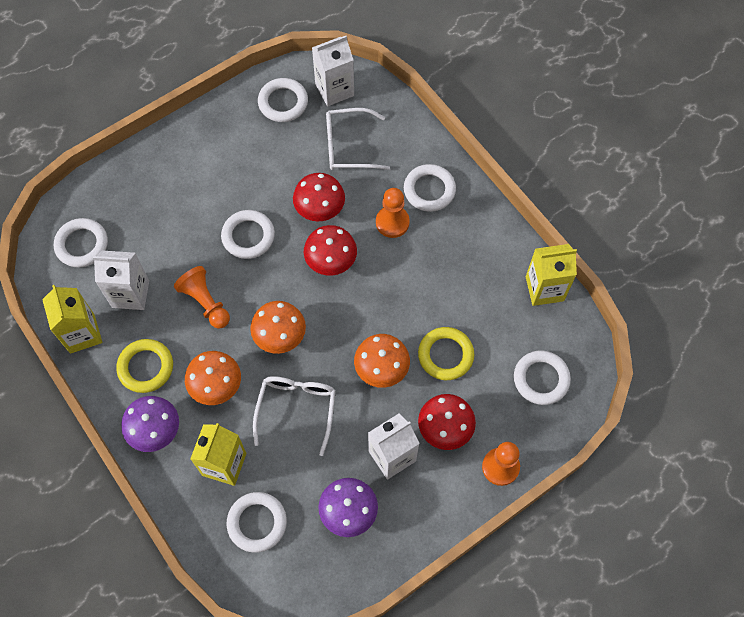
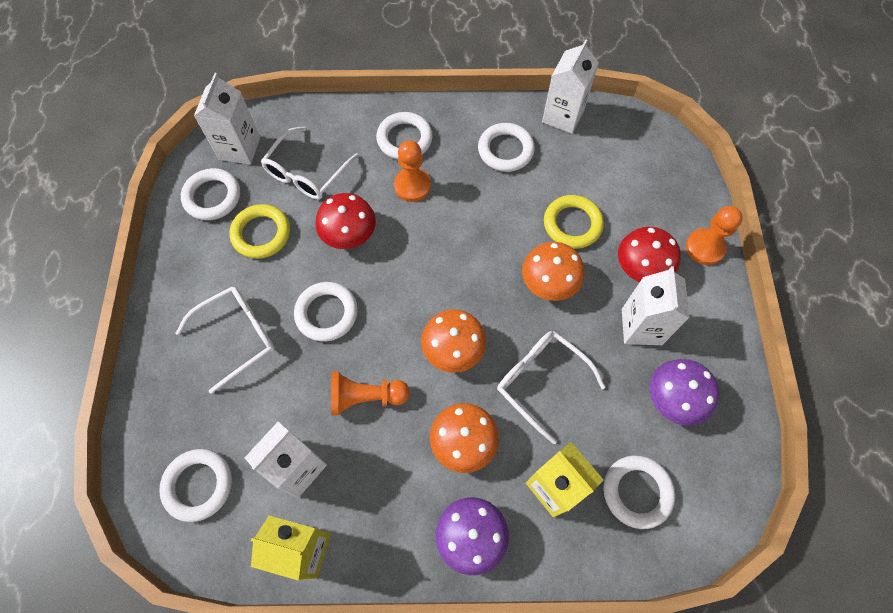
camera: 55 degrees left, 0 degrees up
(146, 367) = (393, 502): yellow ring -> yellow ring (261, 234)
(192, 194) = (237, 336): none -> white glasses
(331, 260) = (410, 257): red mushroom -> none
(541, 379) = (643, 169): white ring -> white ring (505, 150)
(544, 289) = (563, 116): yellow carton -> white carton

